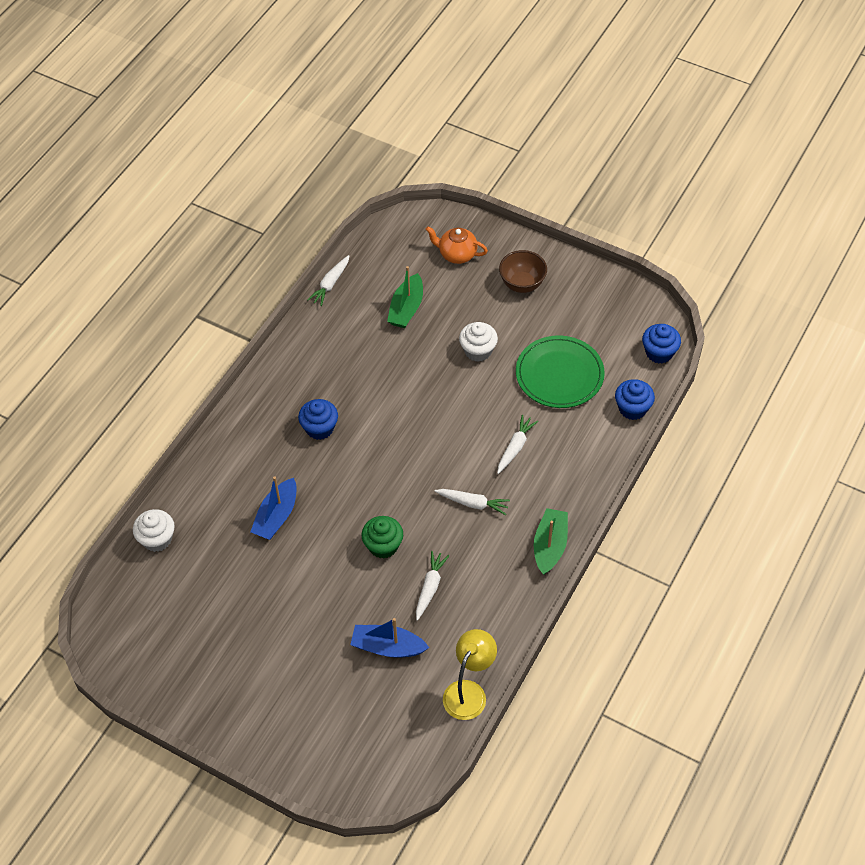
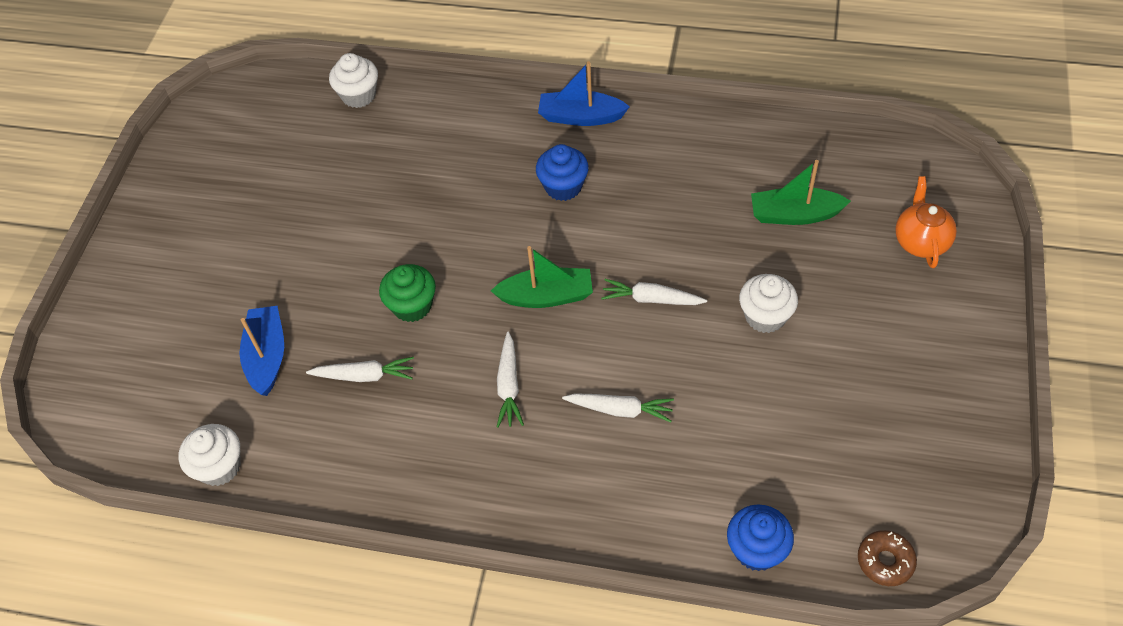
camera: 75 degrees right, 0 degrees up
(276, 516) = (422, 187): blue boat -> blue boat (580, 117)
(330, 284) = (790, 125): white carrot -> white carrot (651, 299)
(469, 692) = (219, 467): yellow lamp -> white cupcake
(522, 284) = (913, 335): brown bowl -> none
(550, 546) = (470, 501): green boat -> green boat (546, 296)
(559, 374) = (773, 430): green plate -> none
(659, 352) = (885, 561): blue cupcake -> brown donut

